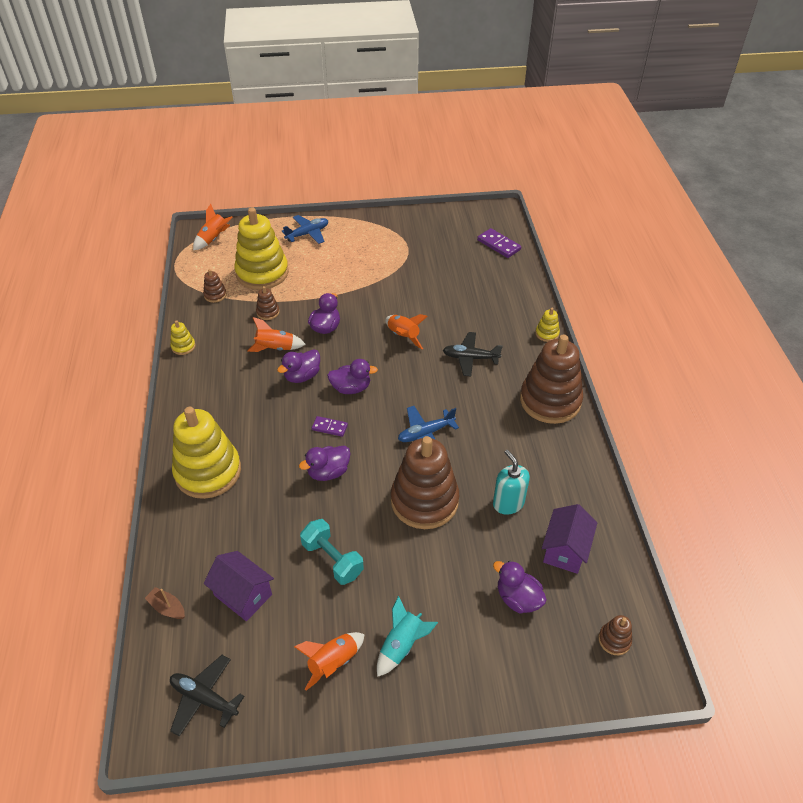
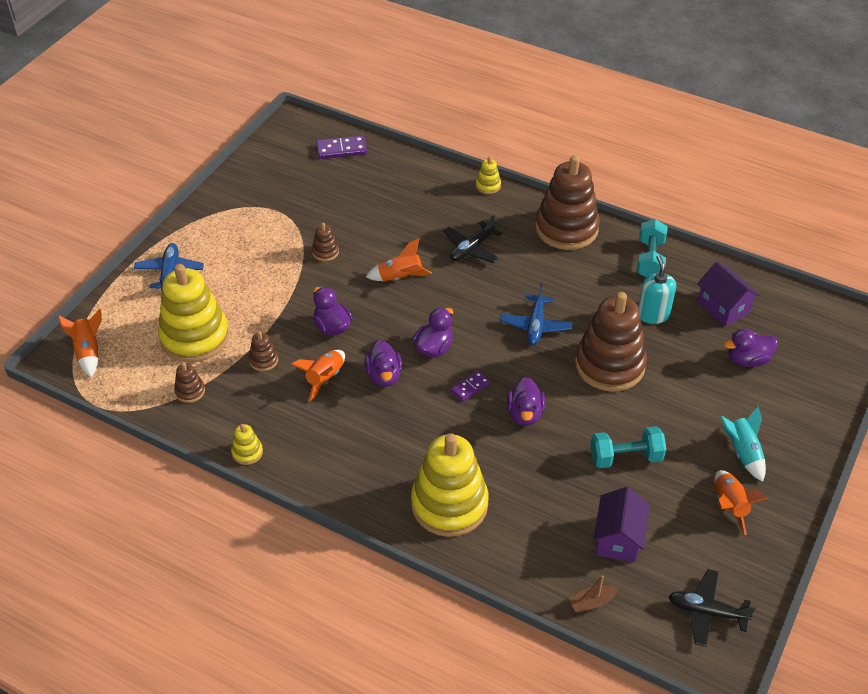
camera: 55 degrees left, 0 degrees up
(204, 698) = (707, 612): black plane -> black plane turned 45 degrees clockwise
(243, 595) = (618, 538): purple house -> purple house turned 60 degrees counterclockwise
(508, 503) = (653, 314): turquoise soap dispenser -> turquoise soap dispenser turned 75 degrees clockwise
(571, 470) = (650, 259): none -> turquoise dumbbell
(614, 640) = (819, 327): brown stacking toy -> brown stacking toy (325, 252)

